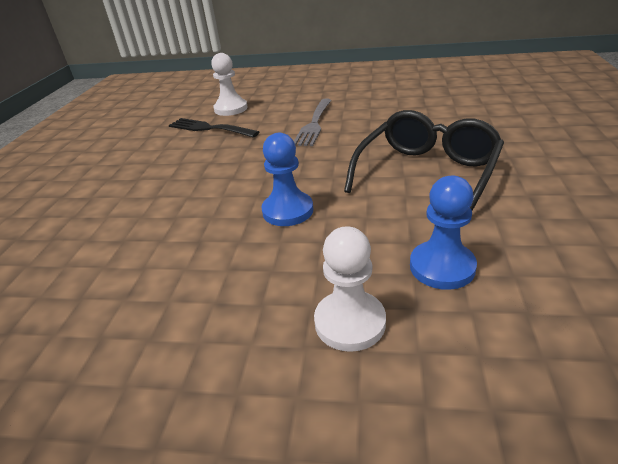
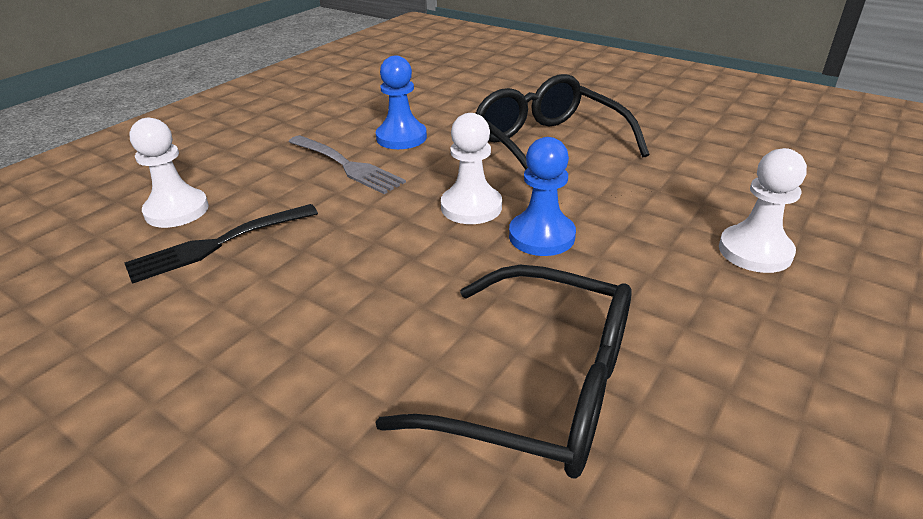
camera: 65 degrees left, 0 degrees up
(129, 256) = (537, 387): none -> black glasses
(302, 175) = (471, 207): none -> white pawn
(442, 267) = (702, 188): blue pawn -> blue pawn (401, 137)

